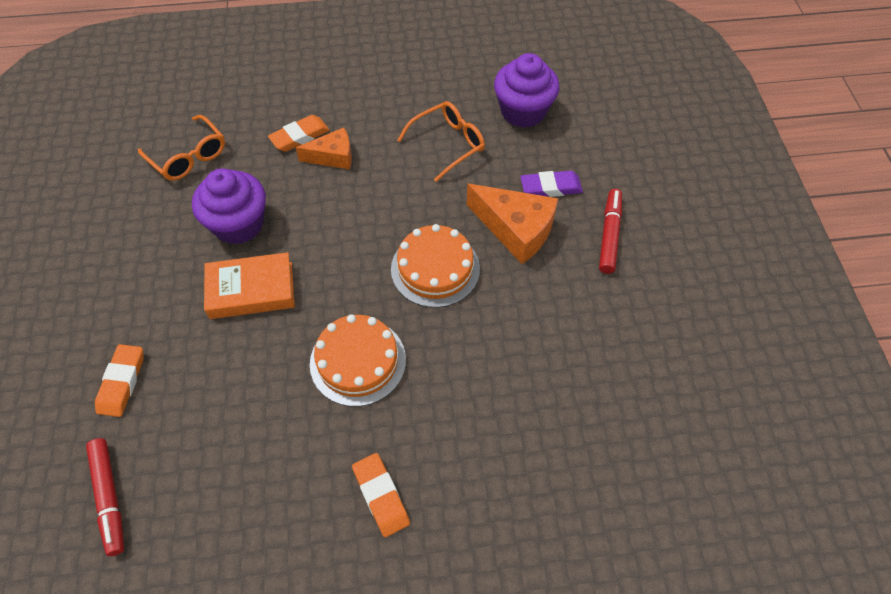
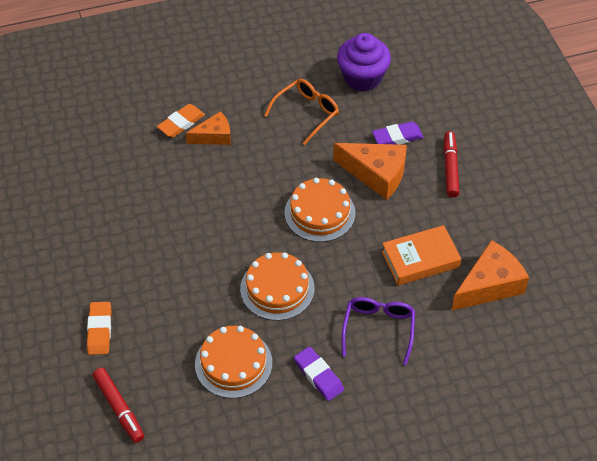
camera: 10 degrees left, 5 degrees down
(188, 156) = (92, 152): orange glasses -> none
(238, 224) = (152, 201): purple cupcake -> none
(251, 290) = (179, 249): orange book -> orange book (420, 259)
(274, 458) = (233, 363): none -> orange cake
(381, 496) = (318, 375): orange eraser -> purple eraser
(475, 440) = (378, 329): none -> purple glasses
(635, 401) = (489, 285): none -> orange cheese

